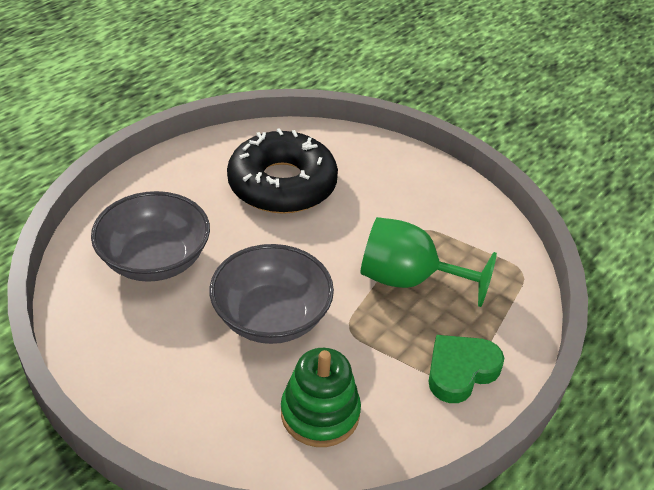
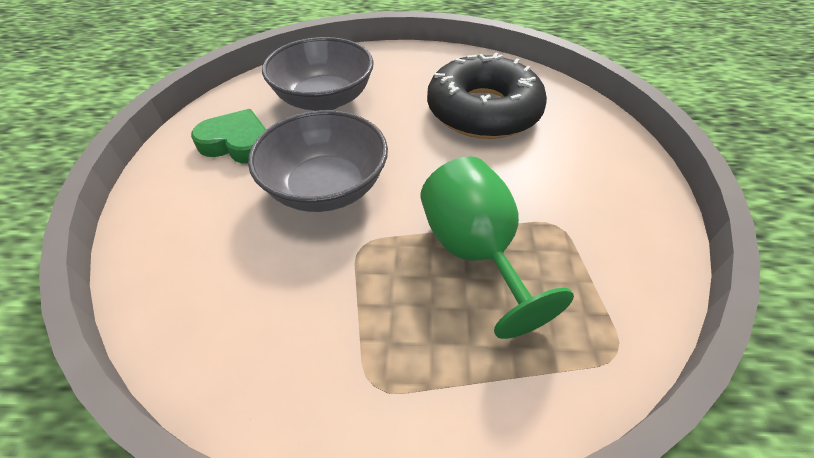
camera: 55 degrees right, 5 degrees up
(320, 413) = (235, 284): green stacking toy -> none
(460, 371) = (391, 377): green heart -> green heart (237, 143)

